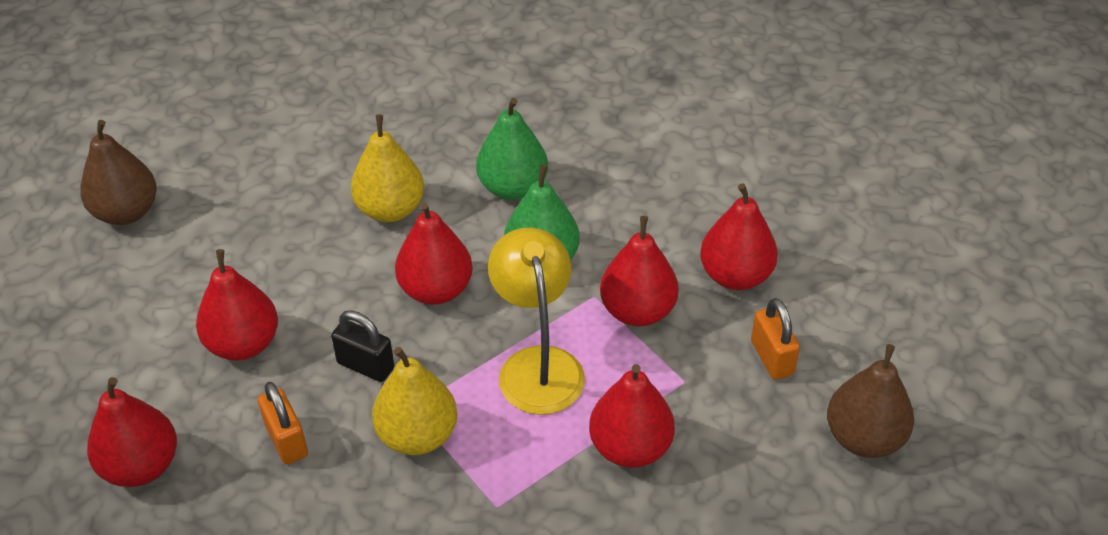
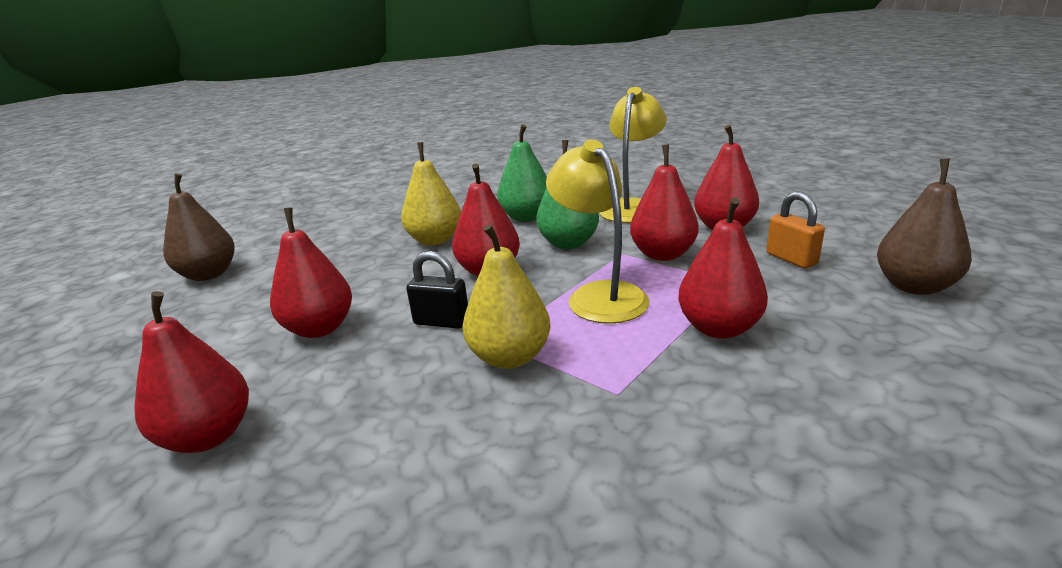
camera: 10 degrees left, 20 degrees down
(286, 440) = (374, 385): orange padlock -> none
(650, 199) = (632, 207): none -> yellow lamp

